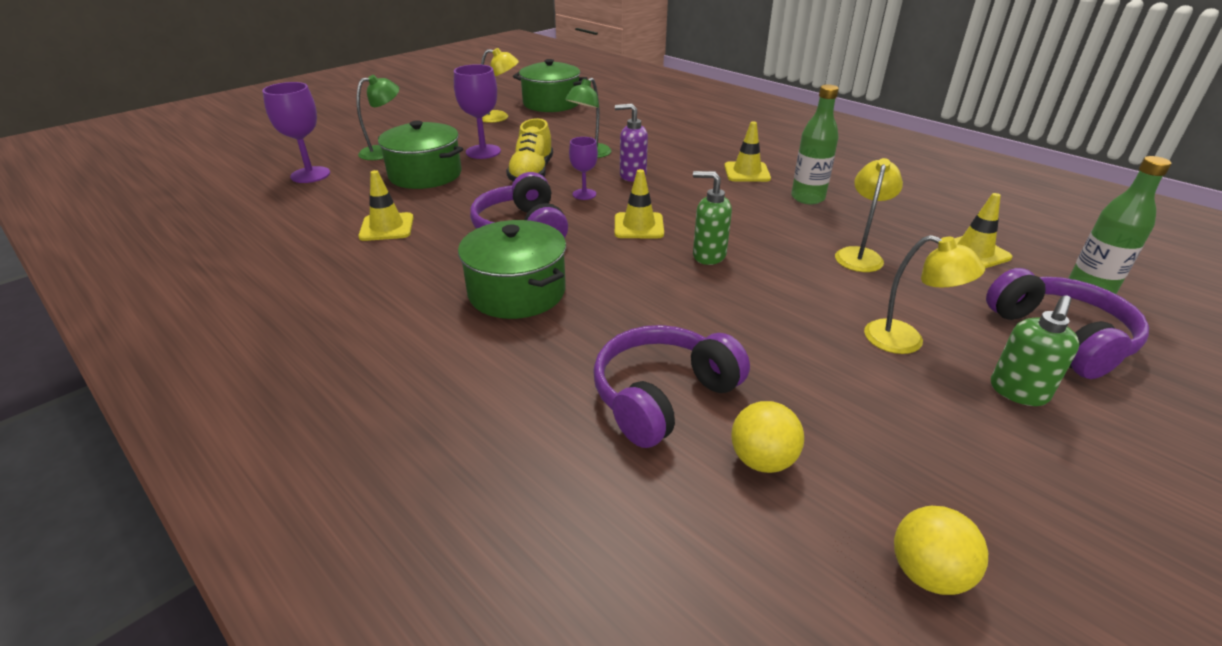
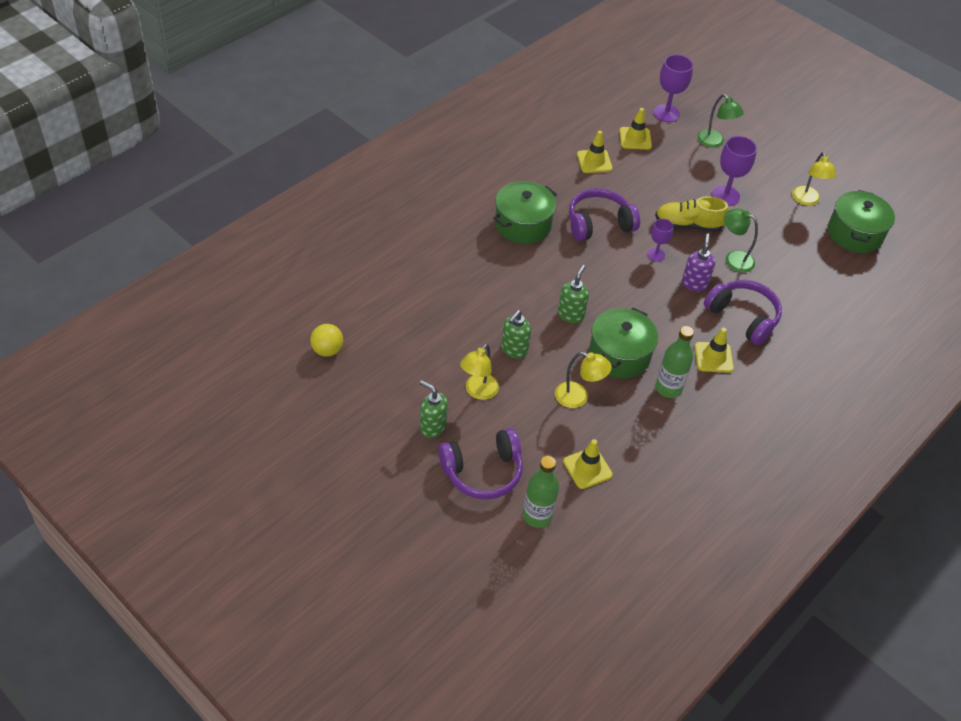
camera: 85 degrees right, 15 degrees up
(425, 174) = (676, 169): green pot -> green pot (619, 355)
(638, 226) = (609, 282): yellow traffic cone -> yellow traffic cone (635, 138)
(662, 396) = (432, 280): purple headphones -> purple headphones (743, 317)
(762, 460) = (389, 310): yellow ball -> none
(798, 305) = (514, 350): none -> green soap dispenser

